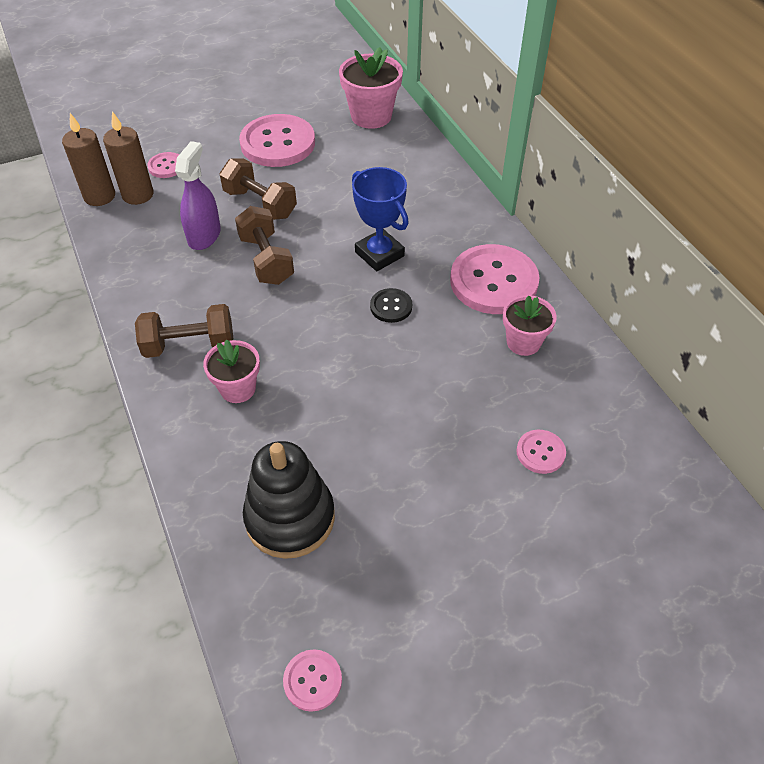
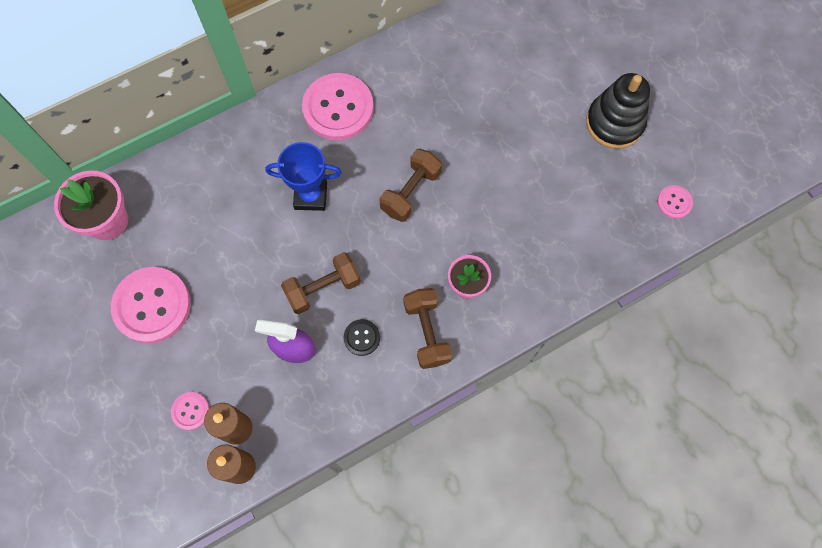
camera: 95 degrees left, 20 degrees up
(260, 203) = (247, 306): brown dumbbell -> brown dumbbell (410, 192)
(290, 518) = (571, 231): black stacking toy -> black stacking toy (614, 123)
(379, 254) = (310, 196): blue trophy -> blue trophy turned 45 degrees clockwise
(391, 306) = (371, 182): black button -> black button (362, 337)
(523, 342) = (401, 88): pink flower pot -> none
(540, 452) = (498, 80): pink button -> none

